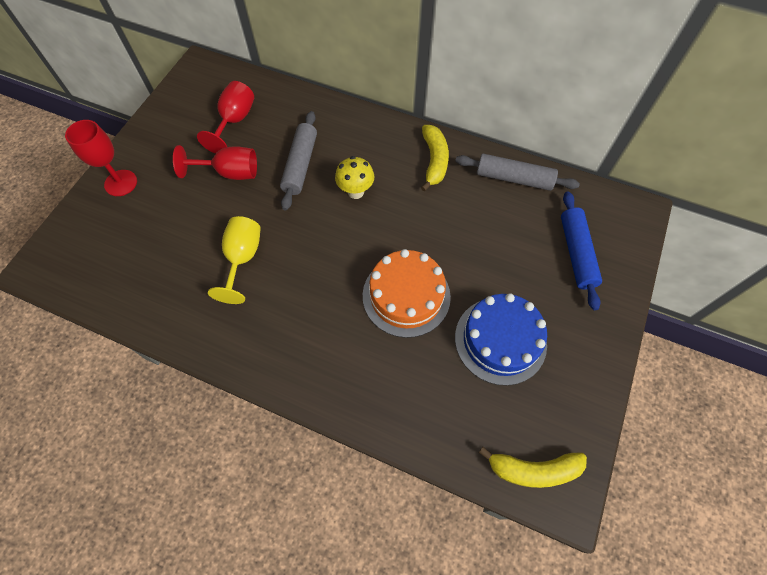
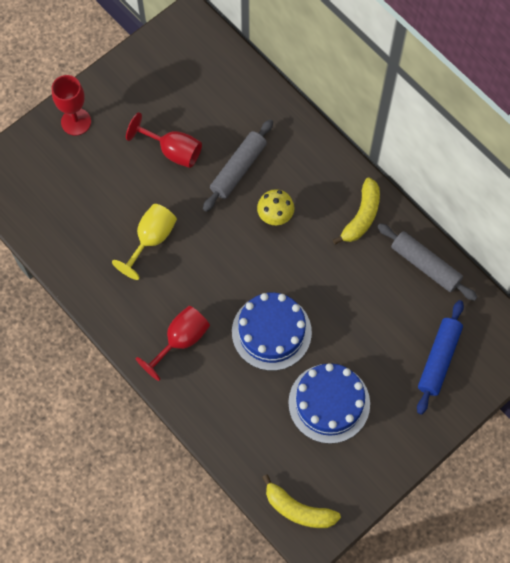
camera: 25 degrees right, 5 degrees up
(235, 121) = (198, 97): red goblet -> red goblet (181, 340)
(406, 296) = (271, 332): orange cake -> blue cake

